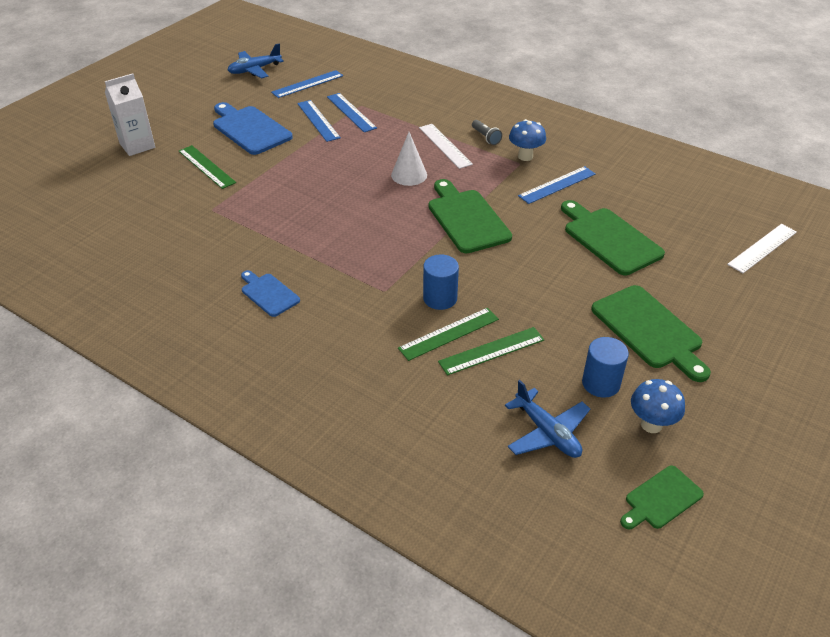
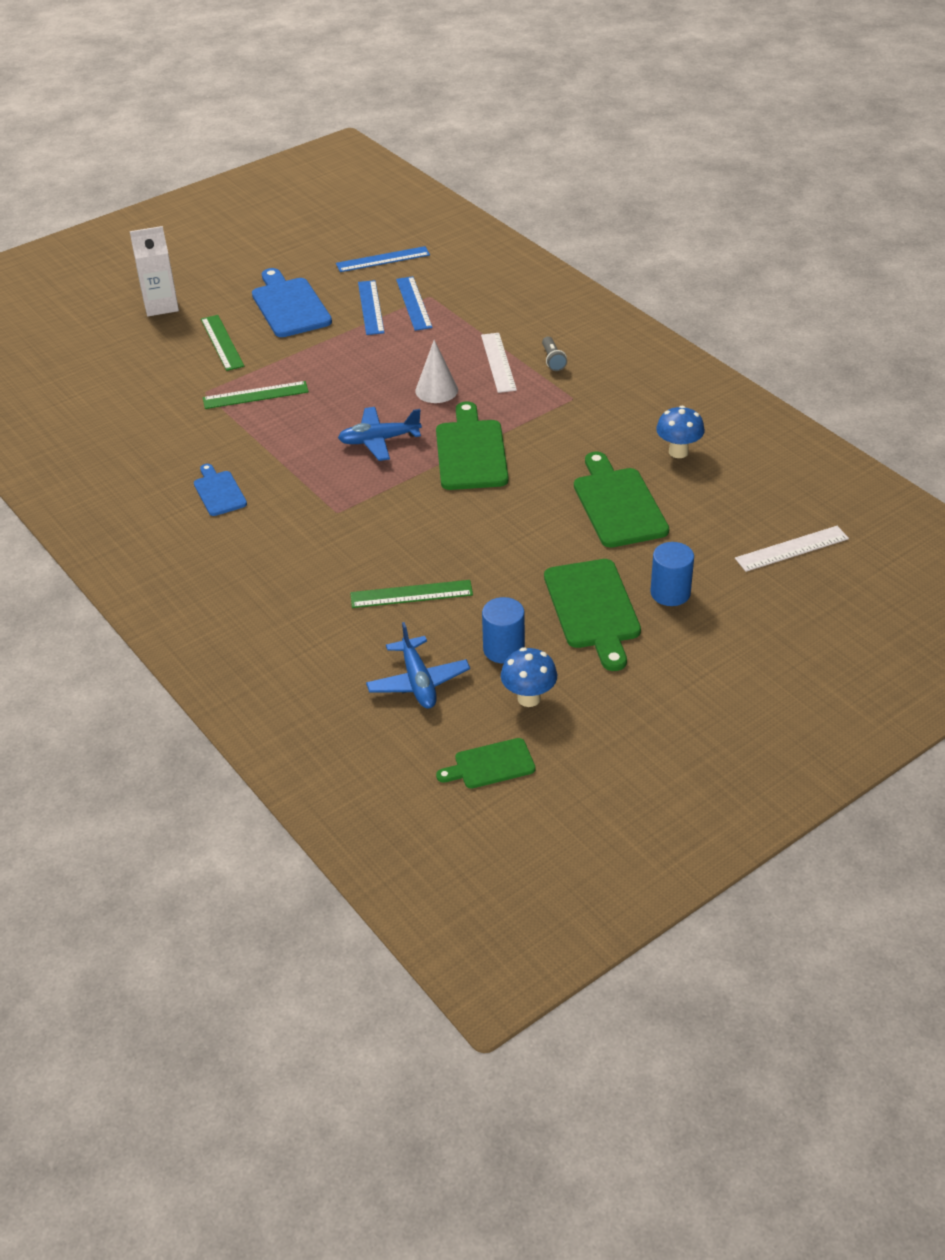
camera: 20 degrees right, 0 degrees up
(254, 70) = (331, 232): blue plane -> blue plane (379, 440)
(440, 298) = (390, 531): blue cylinder -> blue cylinder (670, 593)
(449, 333) = (378, 568): green ruler -> green ruler (255, 395)
(525, 156) = (584, 391): blue mushroom -> blue mushroom (678, 452)
(557, 185) = (599, 432): blue ruler -> none

